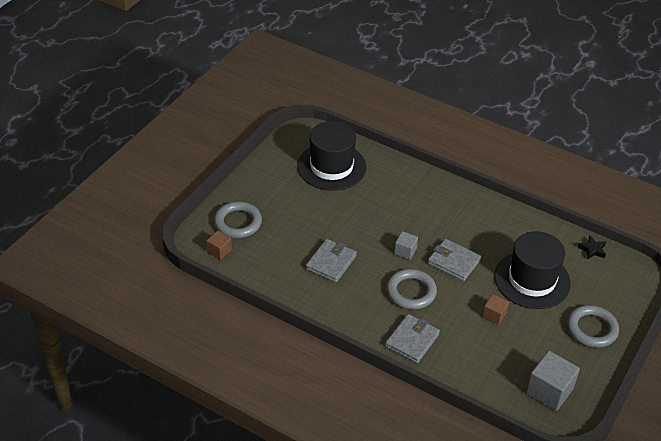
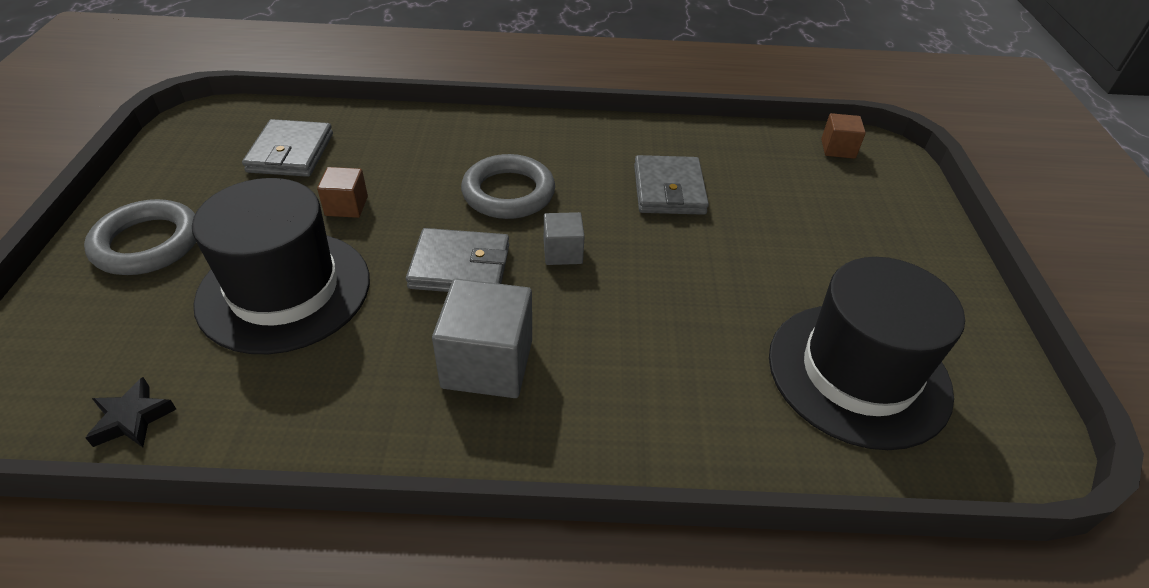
camera: 150 degrees right, 0 degrees up
(238, 223) = (868, 194): grey ring -> none
(412, 340) = (467, 135): grey wallet -> grey wallet (291, 153)
(549, 391) = (228, 139): grey cube -> grey cube (487, 363)

